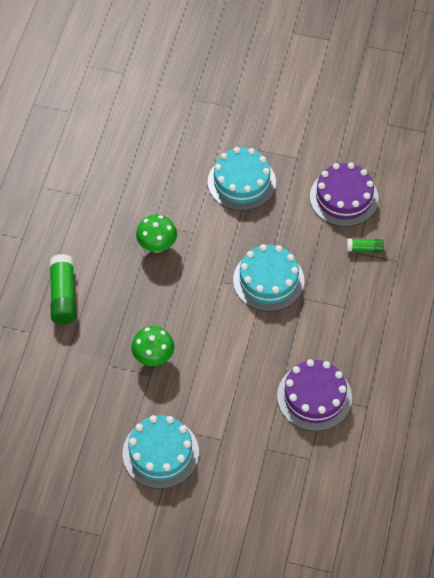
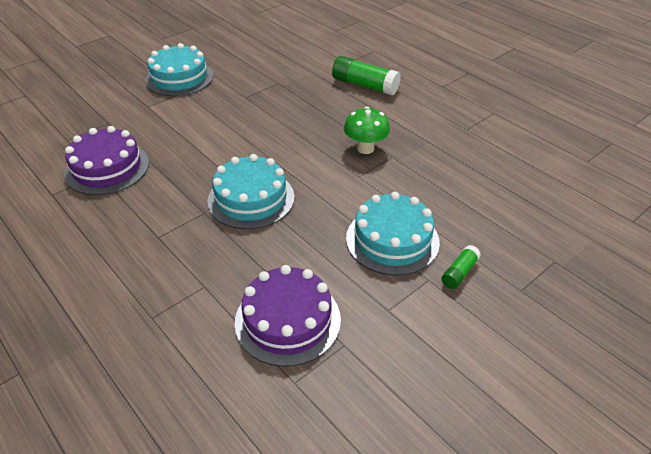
camera: 125 degrees right, 15 degrees down
(153, 357) = (257, 104): green mushroom -> none
(364, 249) = (201, 295): green glue stick -> green glue stick (459, 272)

